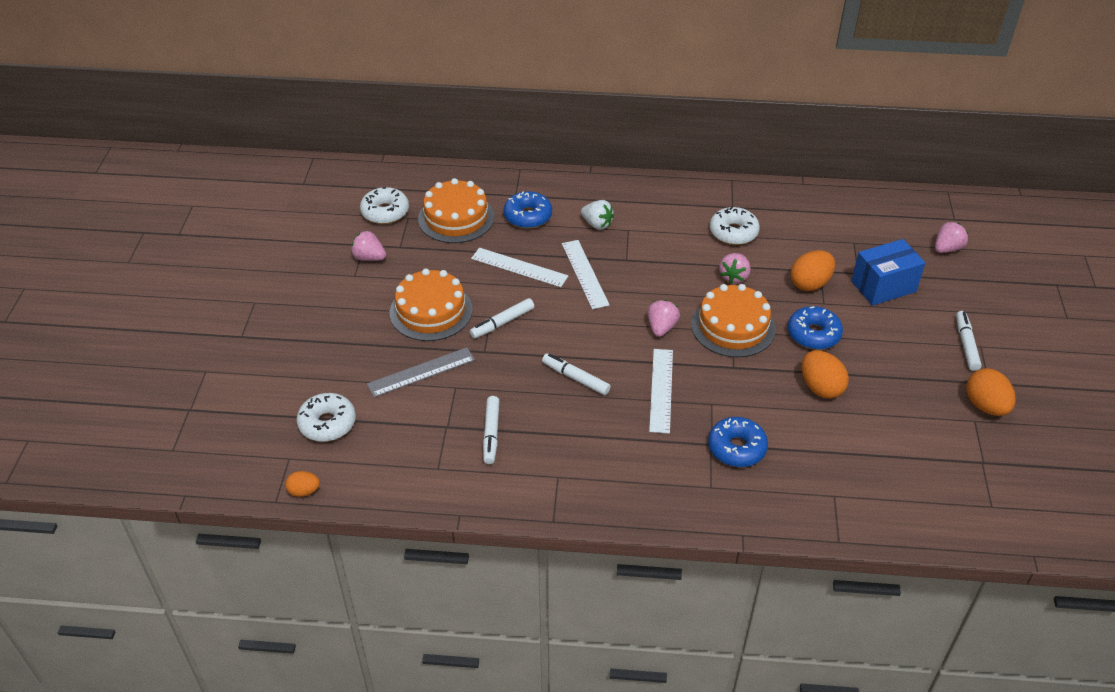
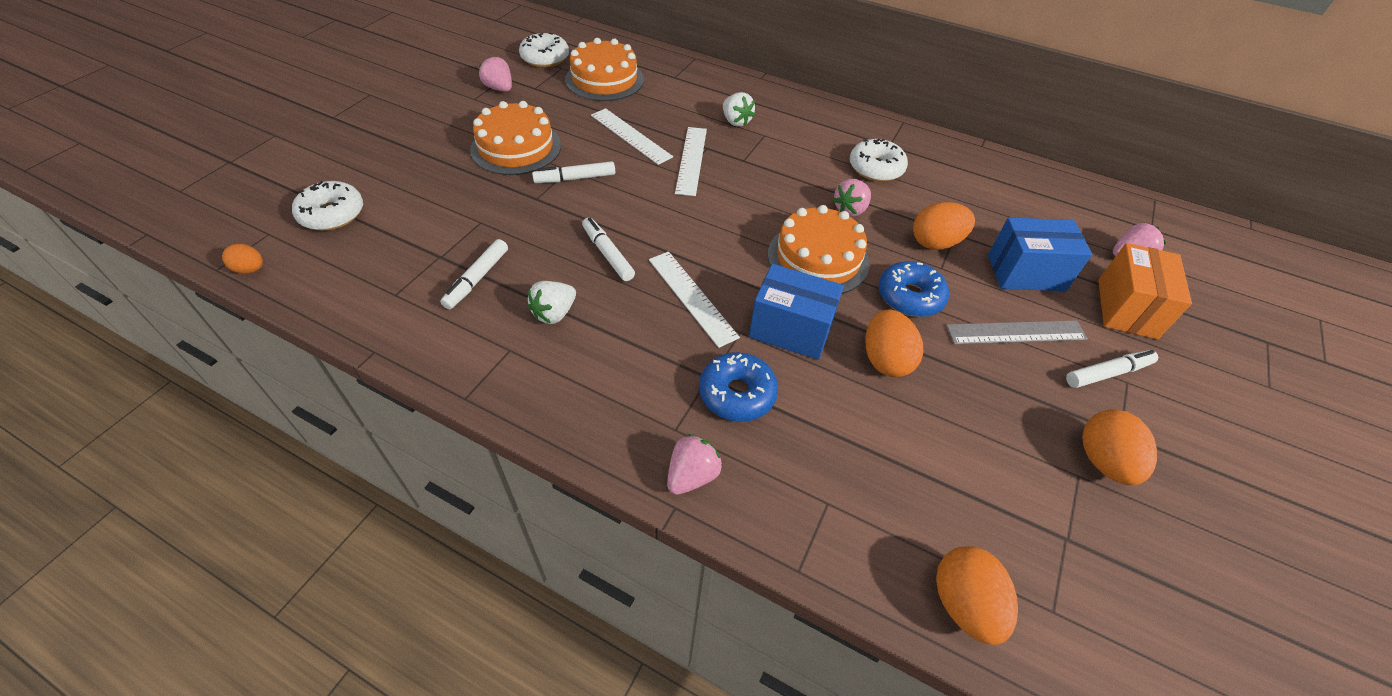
camera: 20 degrees right, 5 degrees up
(421, 372) = (460, 197): grey ruler -> grey ruler (1016, 332)
(528, 216) = (672, 96): blue donut -> none
(570, 438) = (554, 313): none -> white strawberry
(661, 327) = (736, 234): pink strawberry -> pink strawberry (692, 475)
(661, 390) = (692, 297): white ruler -> white ruler turned 60 degrees counterclockwise
(745, 389) = (790, 329): none -> blue box
(941, 522) = (963, 604): none -> orange egg
(960, 291) = (1126, 308): none -> orange box
(966, 344) = (1108, 373): white marker -> white marker turned 45 degrees clockwise

